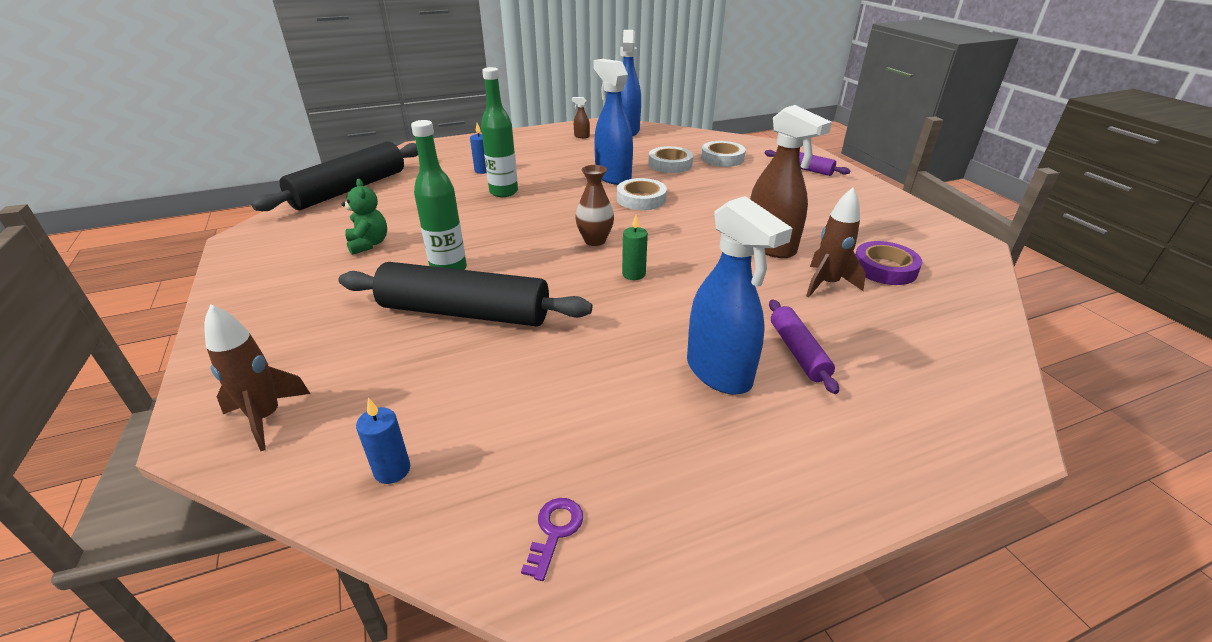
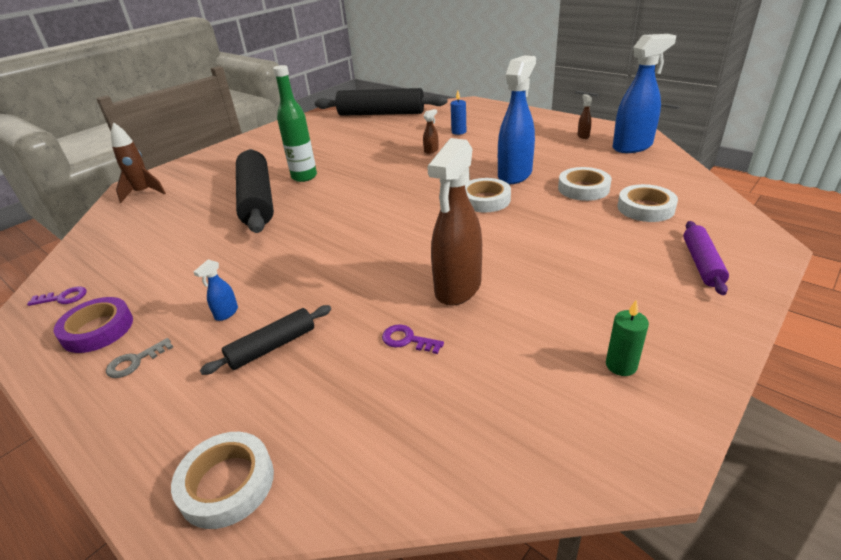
camera: 65 degrees right, 0 degrees up
(368, 244) = (317, 146): green teddy bear -> none
(392, 470) = (108, 237): blue candle -> none
(503, 192) = (431, 150): green bottle -> brown spray bottle
(595, 240) = (387, 206): brown vase -> none
(633, 274) = (347, 237): green candle -> green candle (621, 365)
(719, 373) = (226, 313): blue spray bottle -> blue spray bottle, size x0.41
(772, 453) = (135, 361): none -> grey key
(798, 352) = (272, 346): purple rolling pin -> black rolling pin
(827, 284) = (407, 340): brown rocket -> purple key
(884, 268) = (479, 376): purple tape -> purple tape (98, 329)
(973, 404) = (227, 483): none -> white tape

